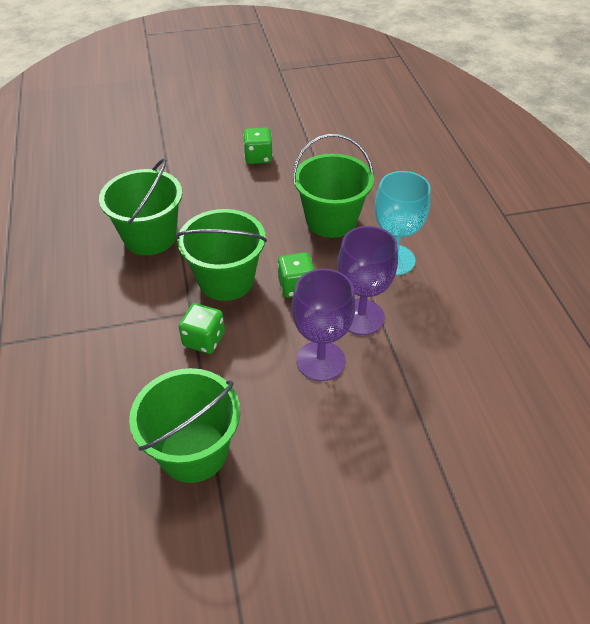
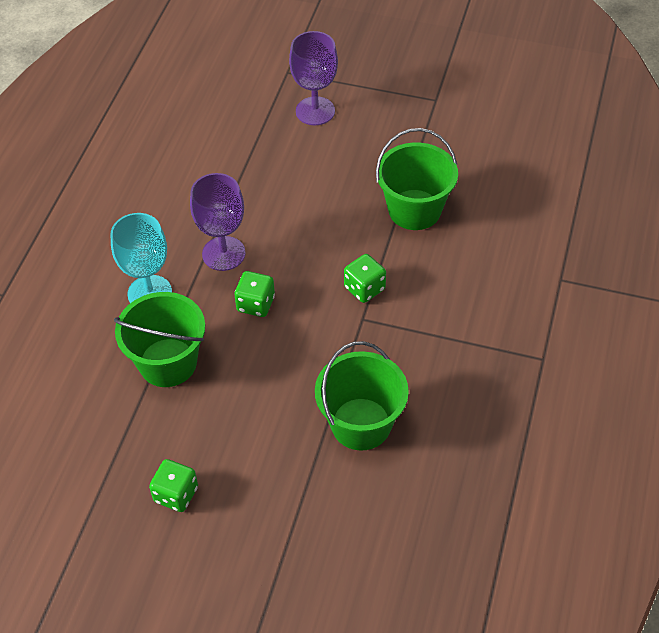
camera: 150 degrees left, 5 degrees up
(226, 280) = (313, 338): green bucket -> none
(320, 361) = (283, 233): purple goblet -> purple goblet (315, 111)

